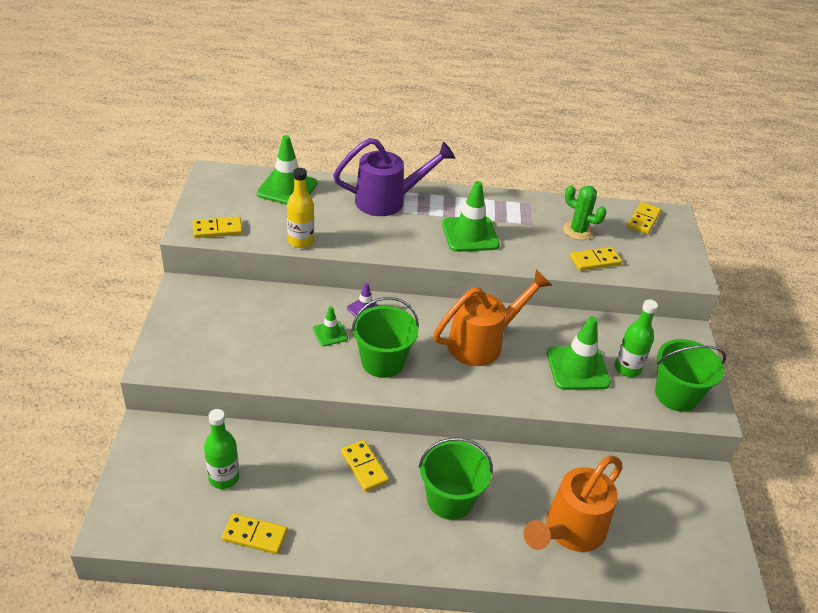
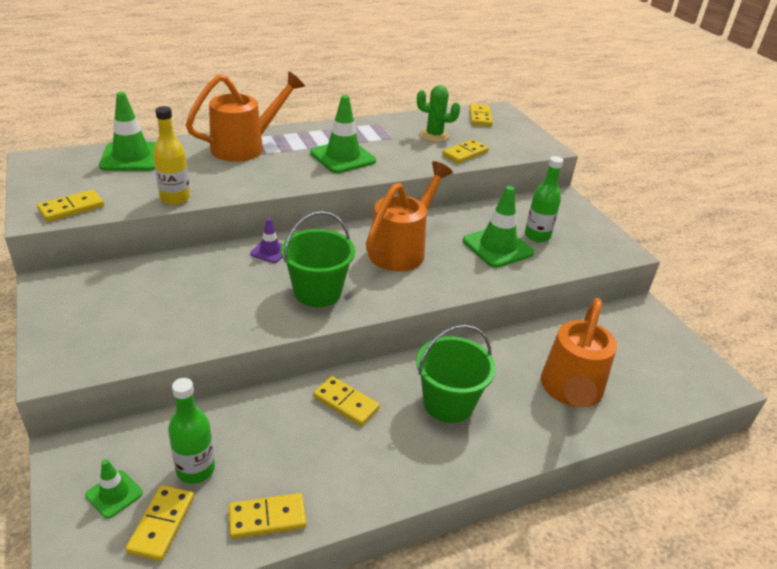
camera: 25 degrees left, 5 degrees down
(182, 509) = (162, 524): none -> yellow domino
(330, 333) = (247, 282): green traffic cone -> green traffic cone (114, 494)
(388, 201) = (245, 147): purple watering can -> orange watering can
(676, 395) = (589, 245): green bucket -> none

